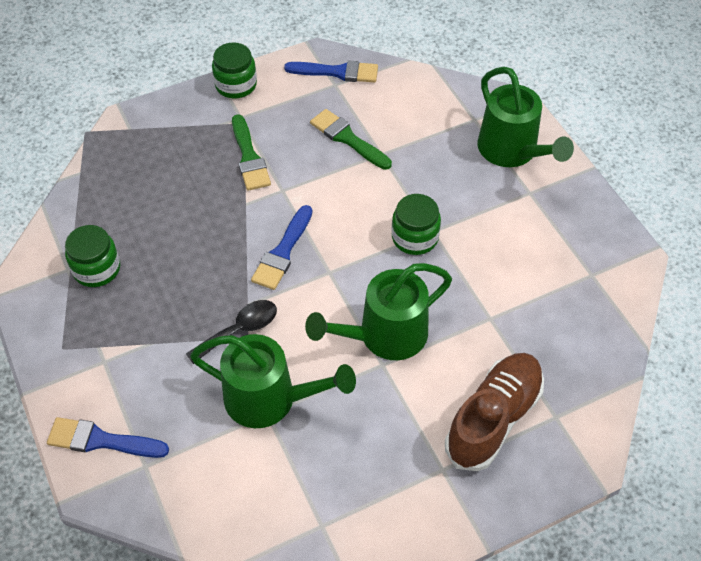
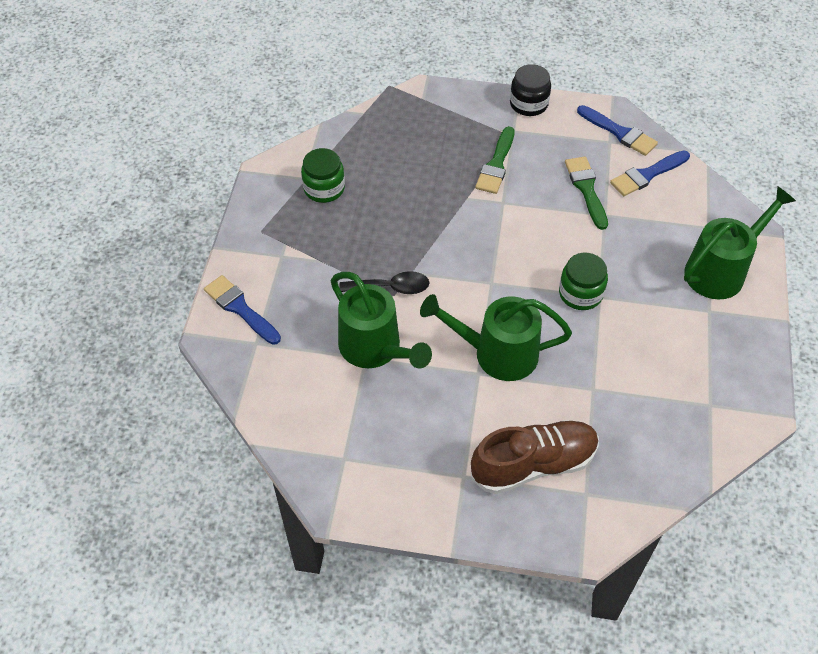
camera: 35 degrees right, 0 degrees up
(236, 85) = (528, 104): green jar -> black jar
(283, 252) = (467, 249): blue brush -> blue brush (647, 175)
(512, 152) = (721, 270): green watering can -> green watering can turned 135 degrees counterclockwise

